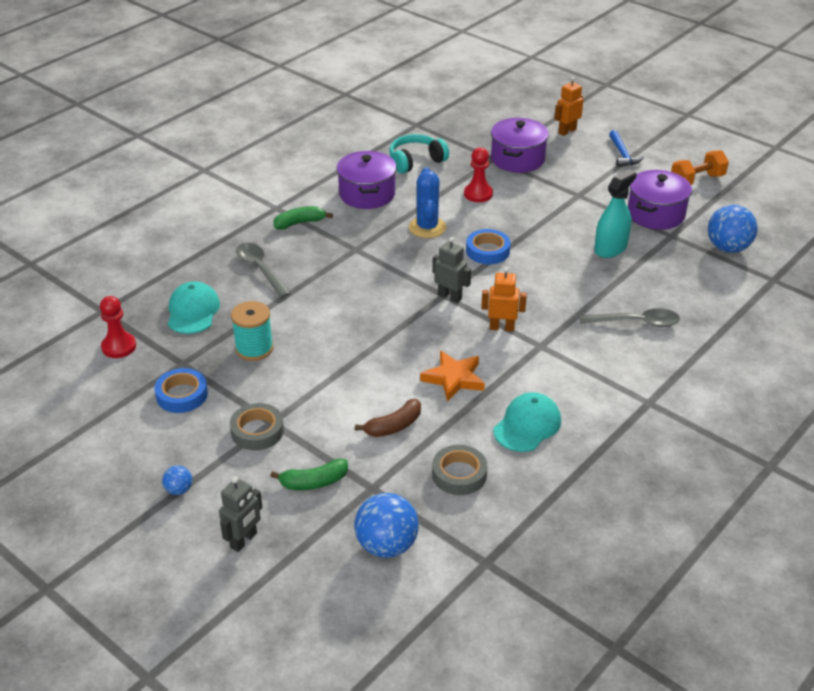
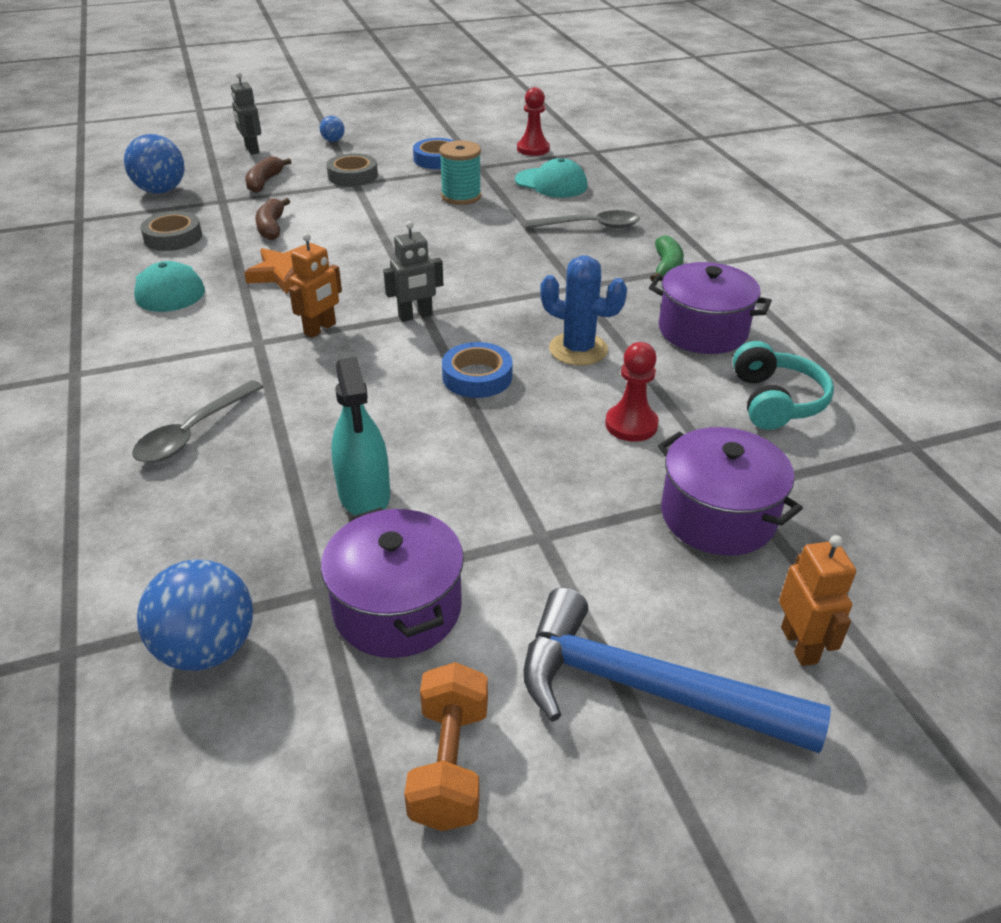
camera: 120 degrees right, 0 degrees up
(314, 482) = (264, 182): green banana -> brown banana
(622, 154) = (646, 688): blue hammer -> blue hammer, size x1.93

